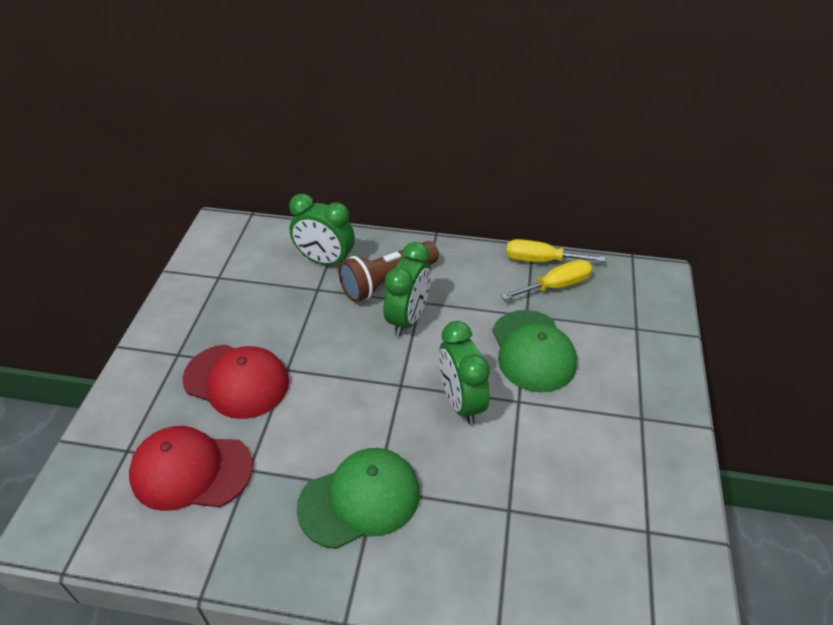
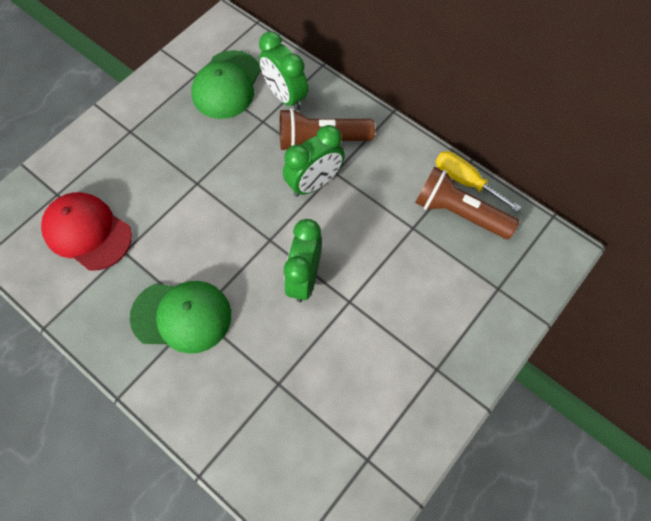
camera: 30 degrees right, 20 degrees up
(237, 381) = (156, 175): red cap -> none
(533, 351) = (393, 263): green cap -> green cap (226, 85)
(556, 286) = (459, 213): yellow screwdriver -> brown flashlight

